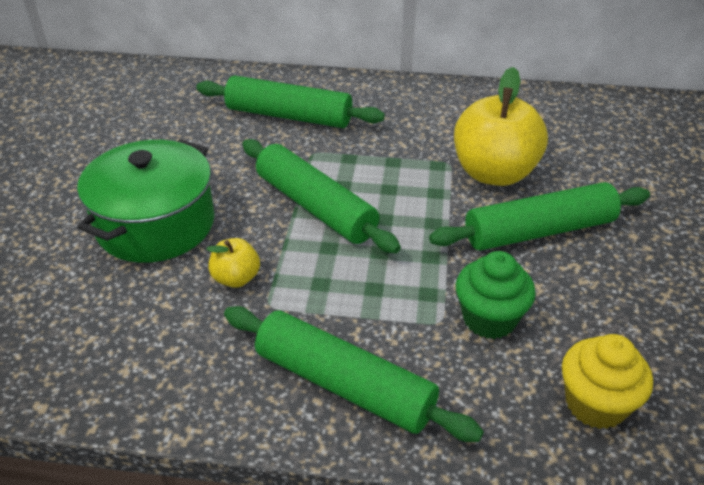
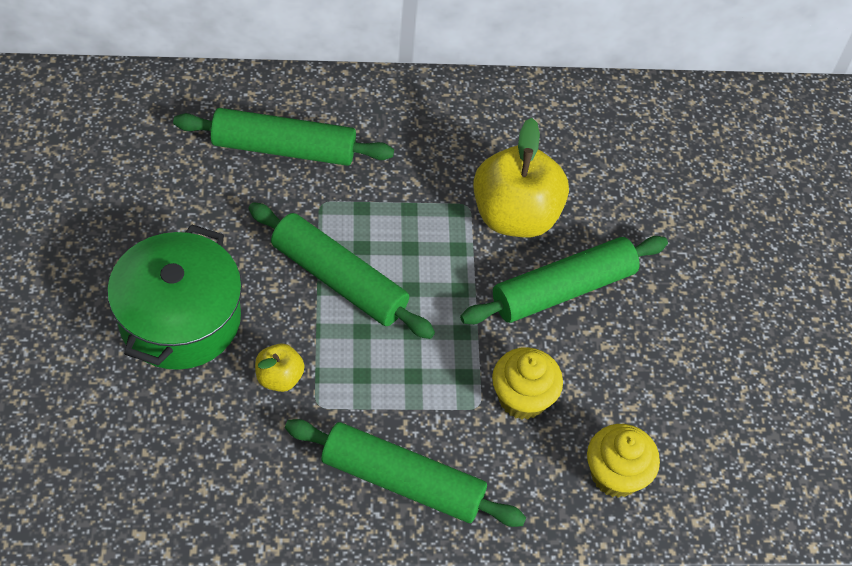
camera: 15 degrees left, 15 degrees up
(489, 319) = (522, 398): green cupcake -> yellow cupcake

